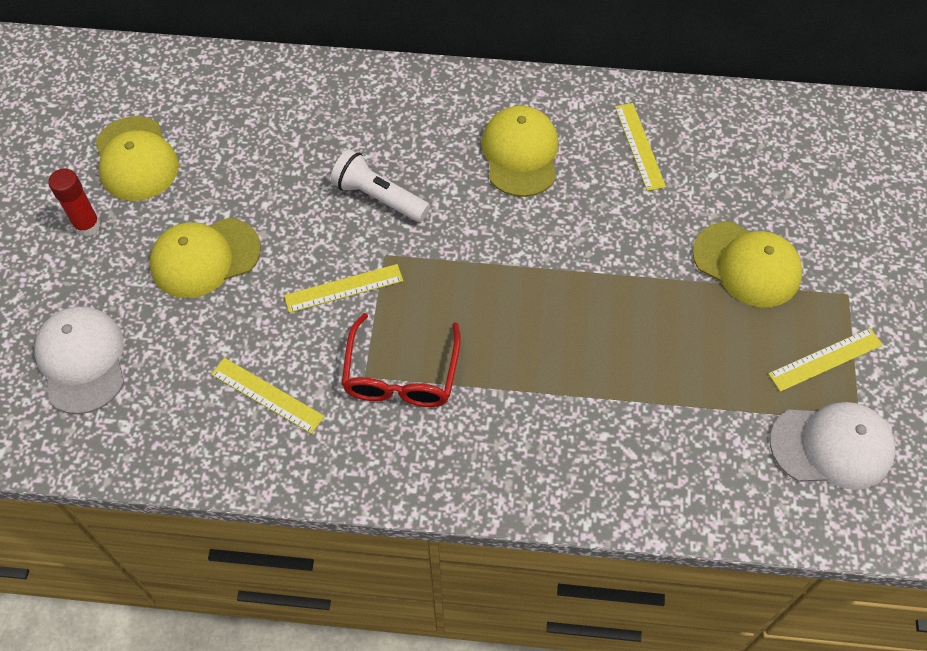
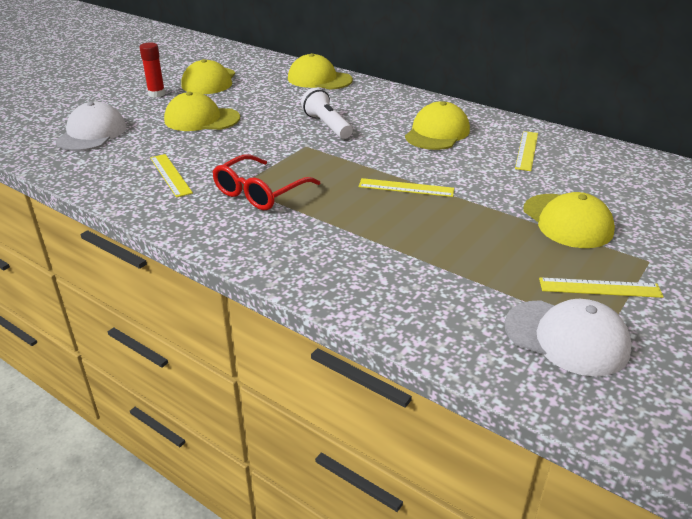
camera: 30 degrees right, 25 degrees down
(289, 88) = (319, 79): none -> yellow cap
(343, 288) = (266, 150): yellow ruler -> yellow ruler (406, 188)

